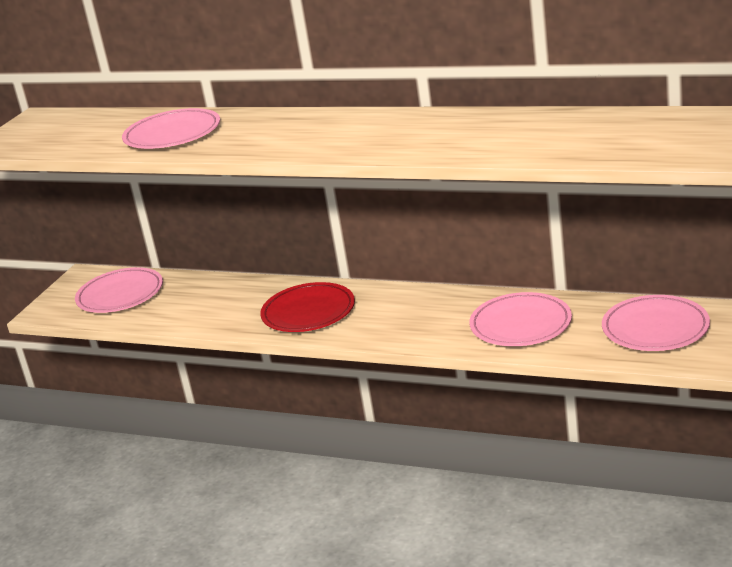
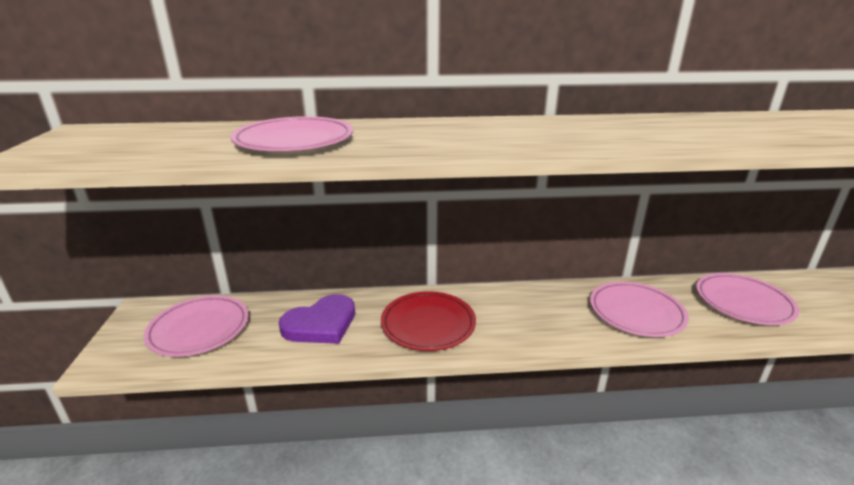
camera: 30 degrees left, 0 degrees up
(218, 302) = (321, 324): none -> purple heart

